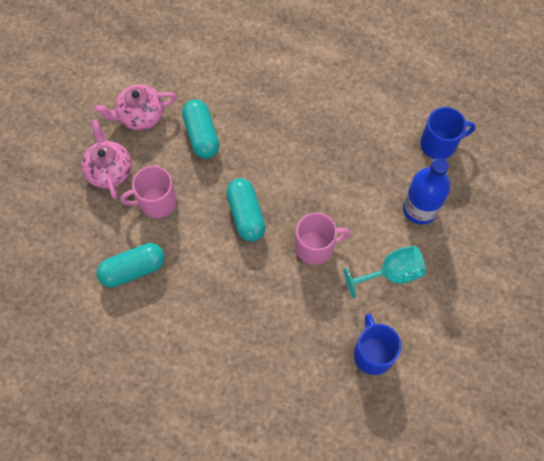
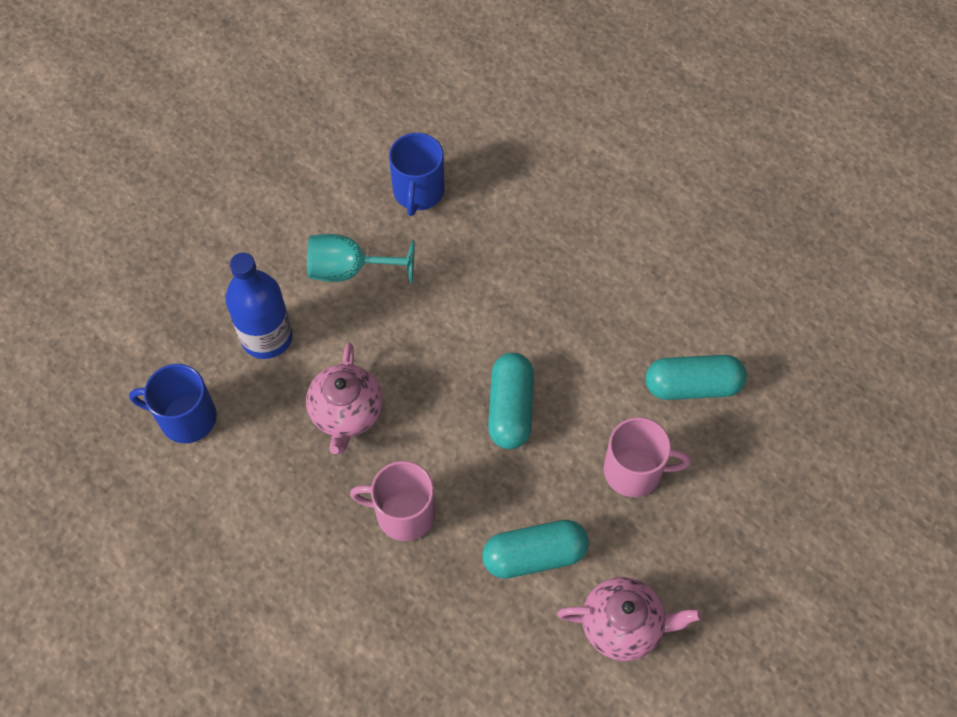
camera: 160 degrees left, 5 degrees down
(109, 170) = (695, 545): pink teapot -> pink teapot (346, 413)
(201, 135) = (534, 555): turquoise capsule -> turquoise capsule turned 75 degrees clockwise
(315, 247) = (432, 334): pink mug -> pink mug (403, 513)

